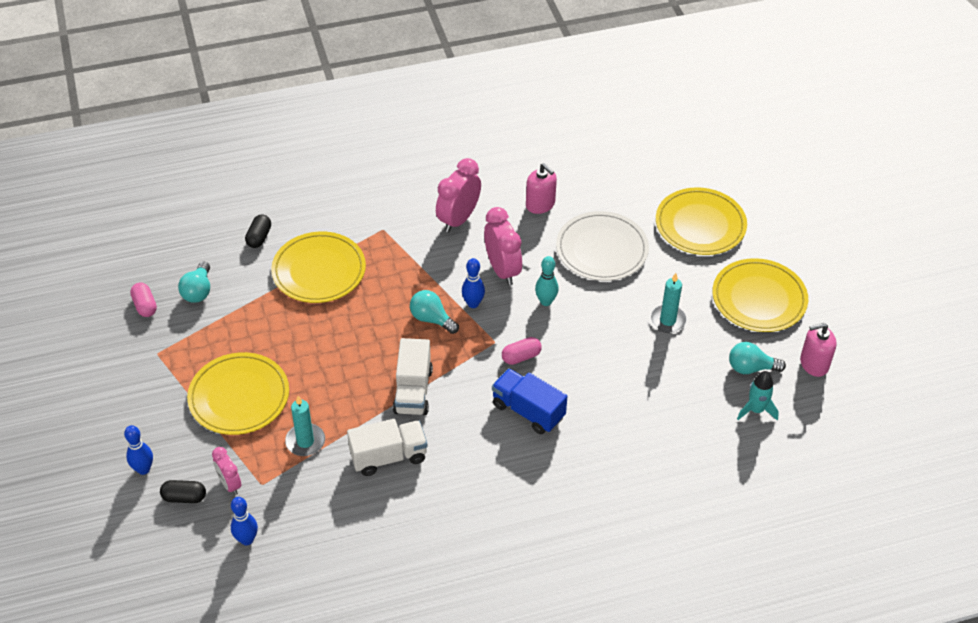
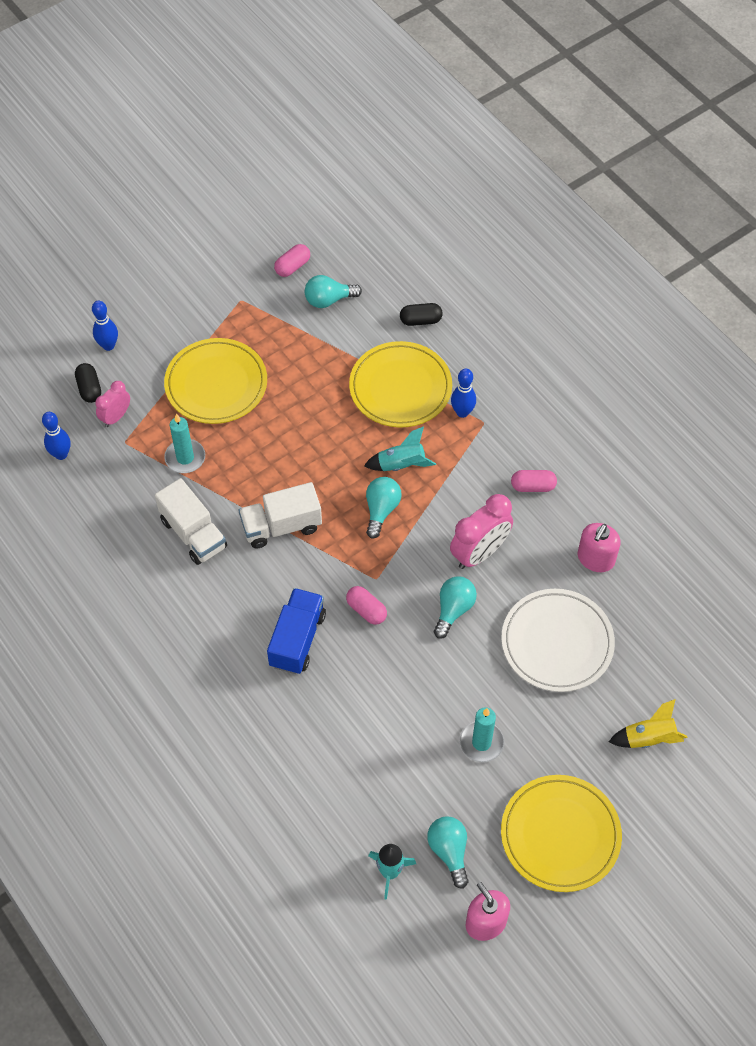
camera: 70 degrees right, 10 degrees up
(395, 293) = (401, 465): none -> turquoise rocket
(458, 219) = (533, 486): pink clock -> pink capsule
(473, 304) = (419, 541): blue bowling pin -> blue bowling pin (462, 412)
(546, 301) = (453, 610): turquoise bowling pin -> turquoise light bulb
(700, 225) = (648, 738): yellow plate -> yellow rocket

